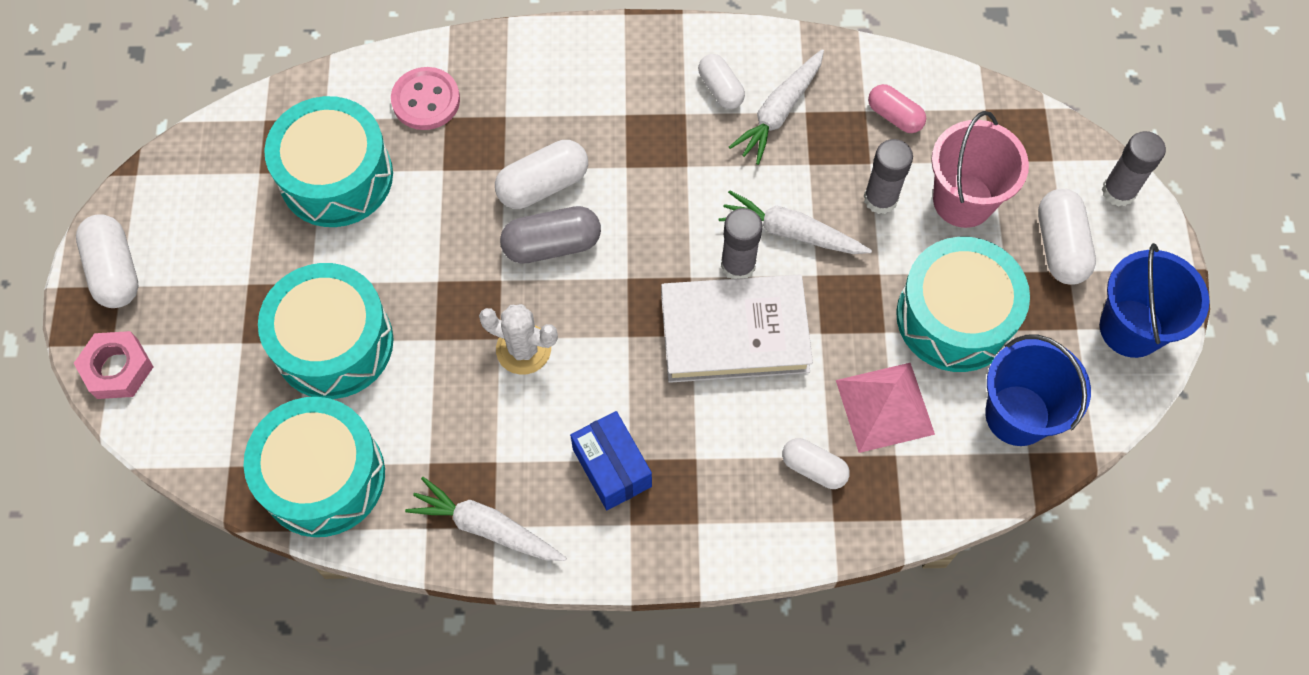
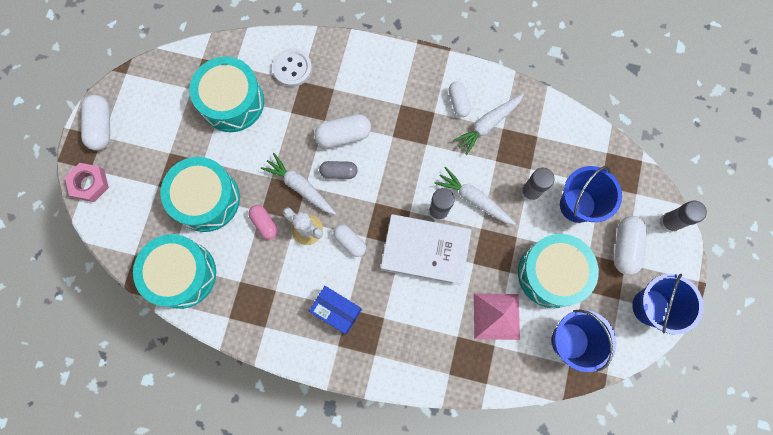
camera: 15 degrees right, 10 degrees up
(426, 100) = (292, 68): pink button -> white button
(486, 527) = (260, 326): white carrot -> white carrot (300, 187)
(552, 245) = (339, 172): grey capsule -> grey capsule, size x0.66
(612, 467) = (337, 311): blue box -> blue box turned 45 degrees counterclockwise
(814, 468) = (446, 341): white capsule -> white capsule (350, 242)
(894, 116) = (553, 144): pink capsule -> pink capsule (265, 223)
(963, 200) = (577, 205): pink bucket -> blue bucket

